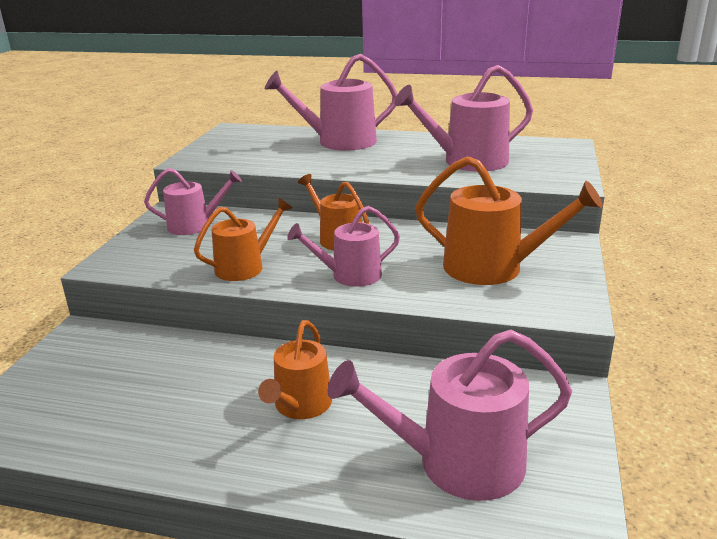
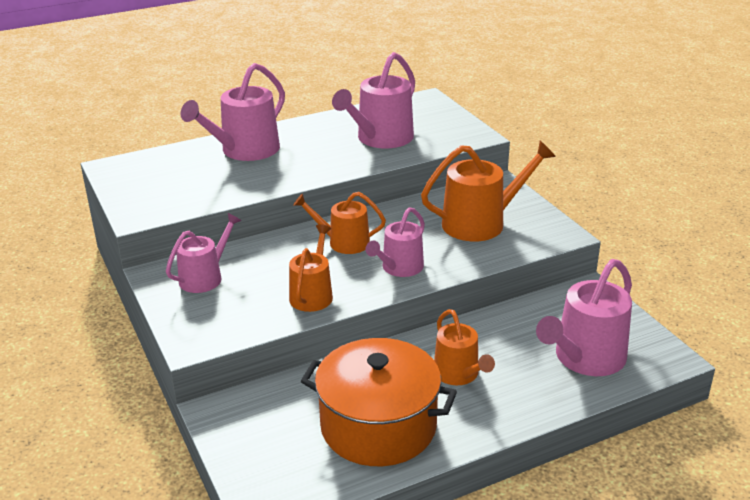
camera: 40 degrees left, 5 degrees up
(161, 412) = (378, 426): none -> orange pot

